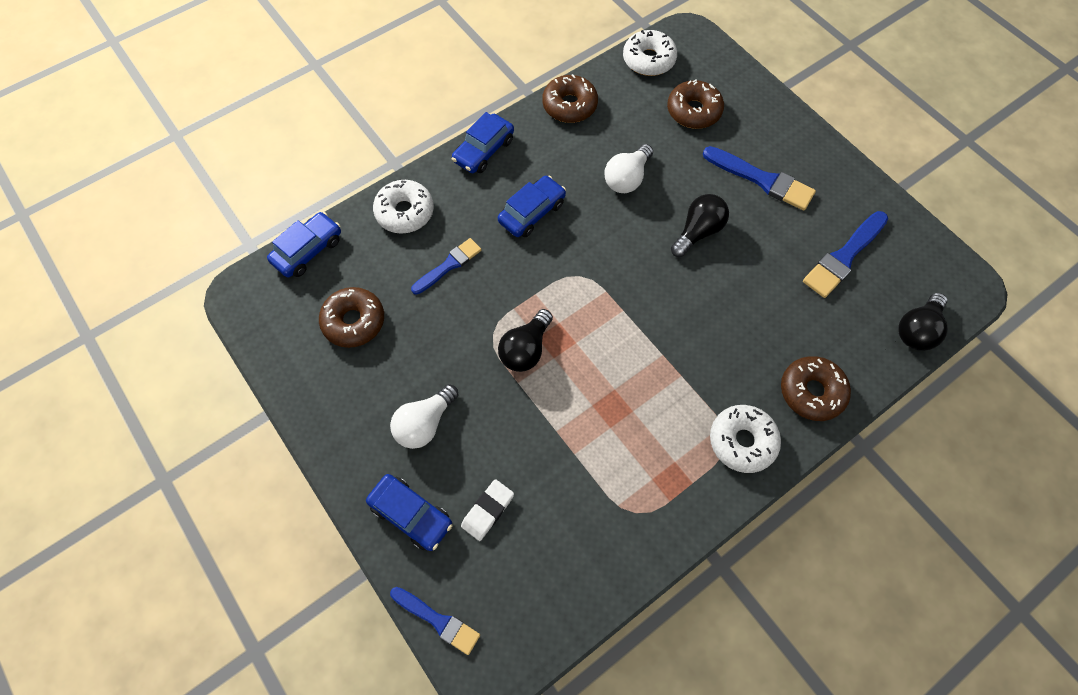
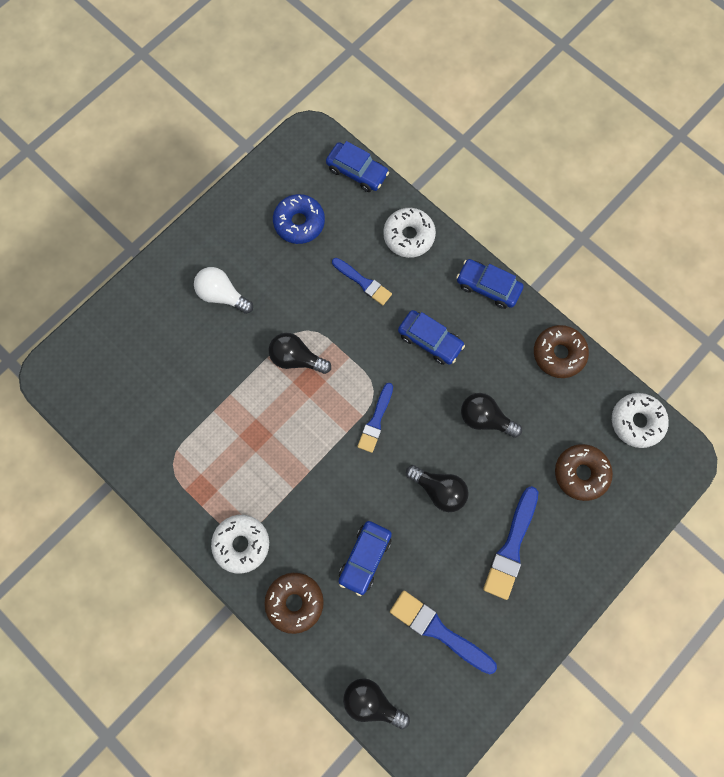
camera: 80 degrees right, 10 degrees up
(354, 321) = (299, 223): brown donut -> blue donut
(411, 514) = (152, 301): blue car -> blue car (365, 558)
(438, 620) = (80, 336): blue brush -> blue brush (376, 420)
(488, 511) = (161, 354): white eraser -> none
(627, 178) = (485, 418): white light bulb -> black light bulb

